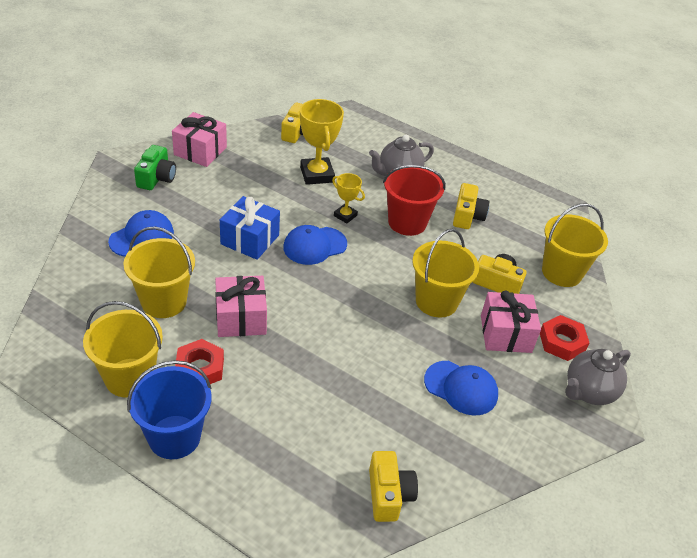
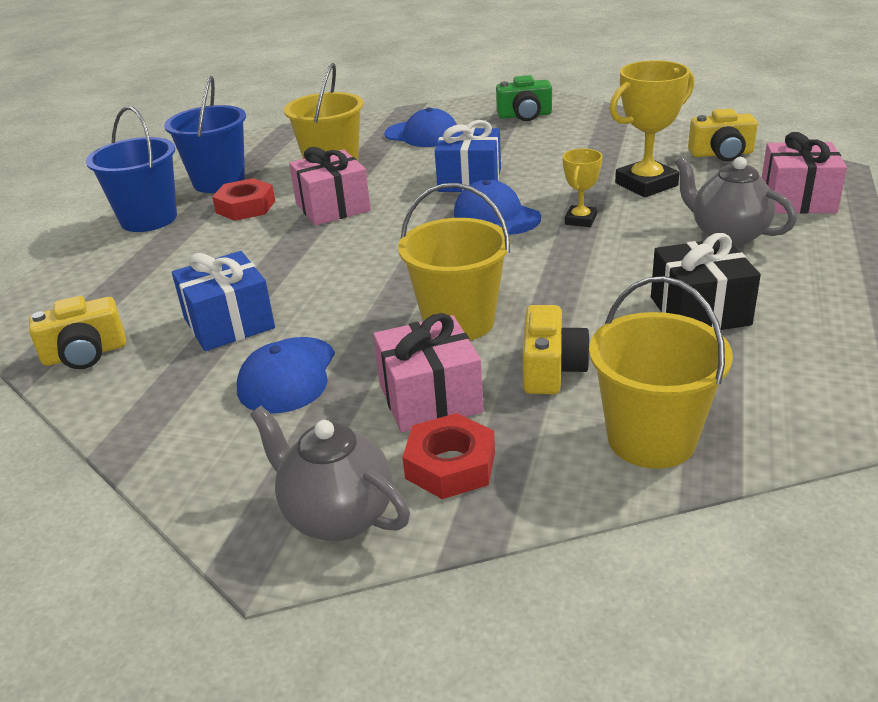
camera: 80 degrees right, 10 degrees down
(129, 377) = (219, 182): yellow bucket -> blue bucket
(200, 151) = (600, 120): pink gift -> pink gift (797, 199)
(386, 407) = (229, 323): none -> blue gift
(407, 222) = (619, 264): red bucket -> none
(467, 216) = (700, 311): yellow camera -> black gift

